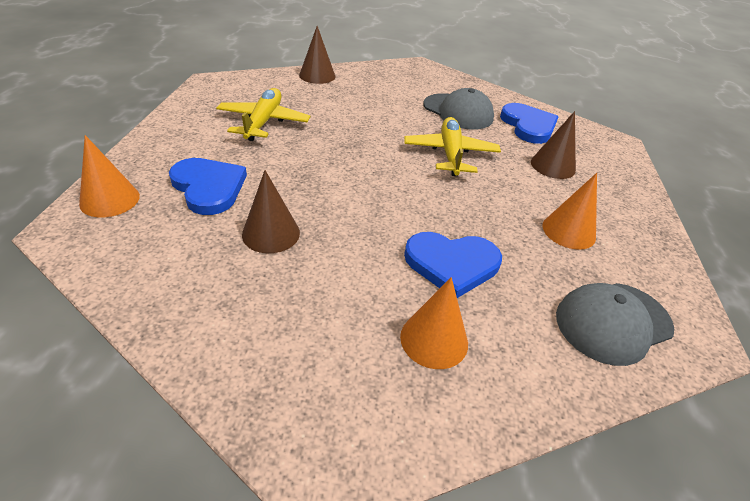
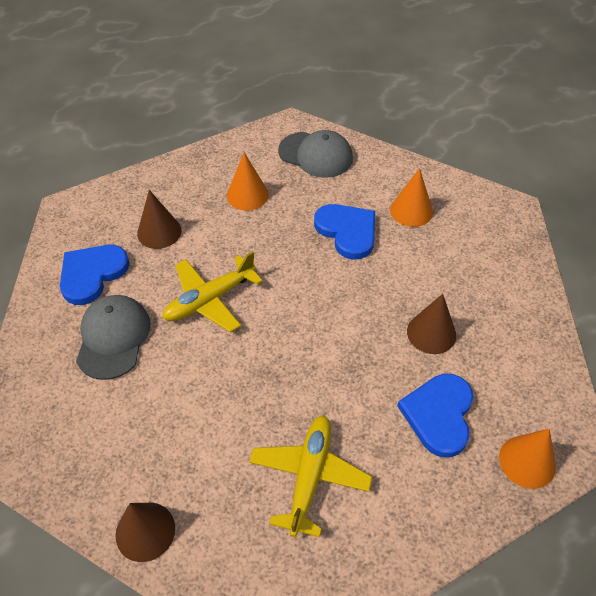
camera: 125 degrees left, 10 degrees up
(264, 122) = (309, 476): yellow plane -> yellow plane turned 135 degrees clockwise

